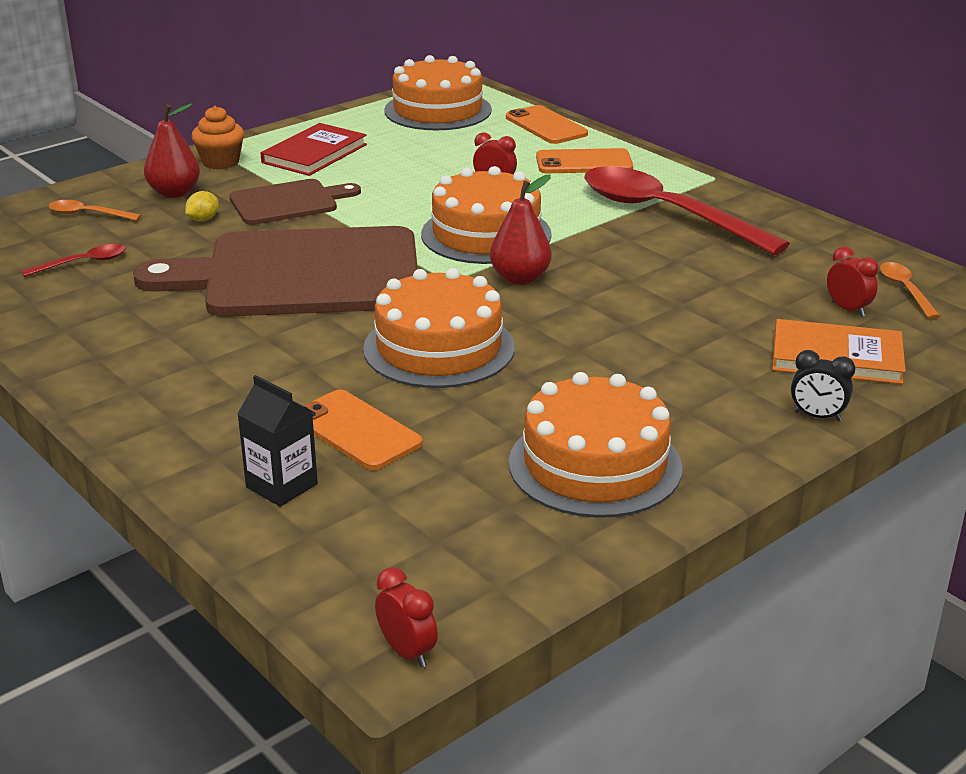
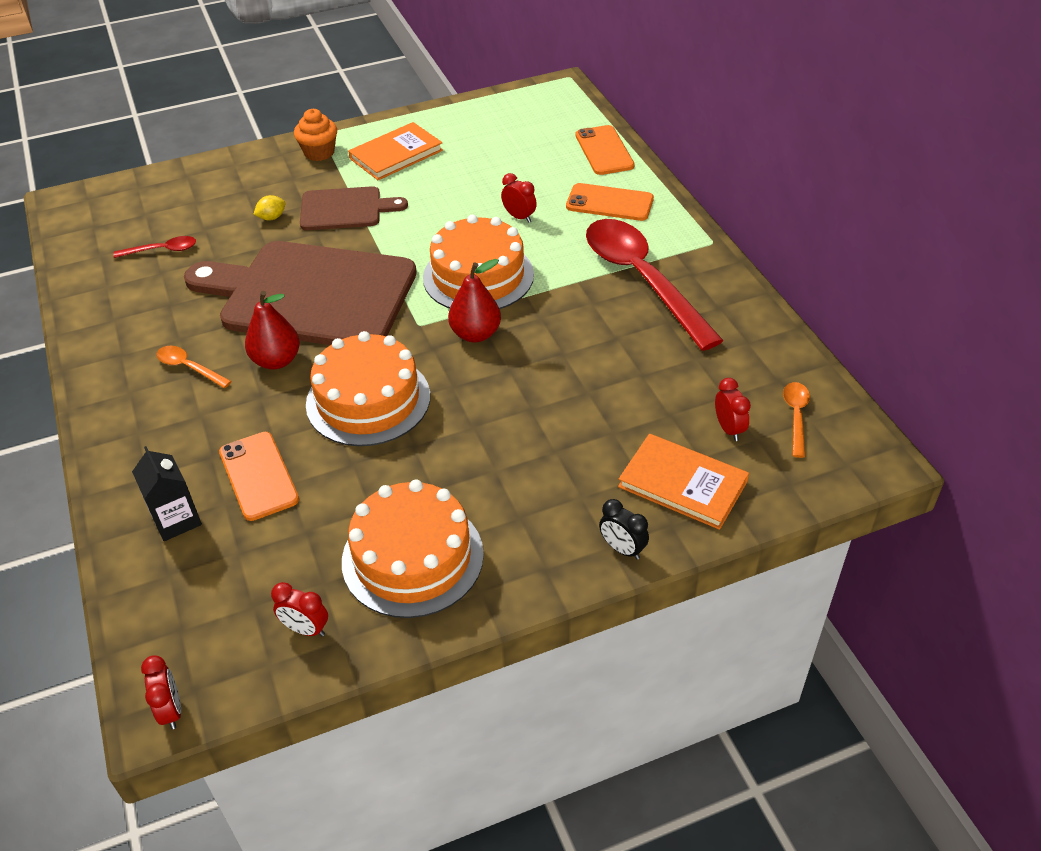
camera: 20 degrees right, 15 degrees up
(87, 214) = (192, 196): orange spoon -> orange spoon (189, 367)
(174, 193) = (267, 183): red pear -> red pear (276, 360)
(314, 154) = (396, 154): red book -> orange book
(438, 110) = (524, 116): orange cake -> none
(518, 547) = (305, 629): none -> red clock

